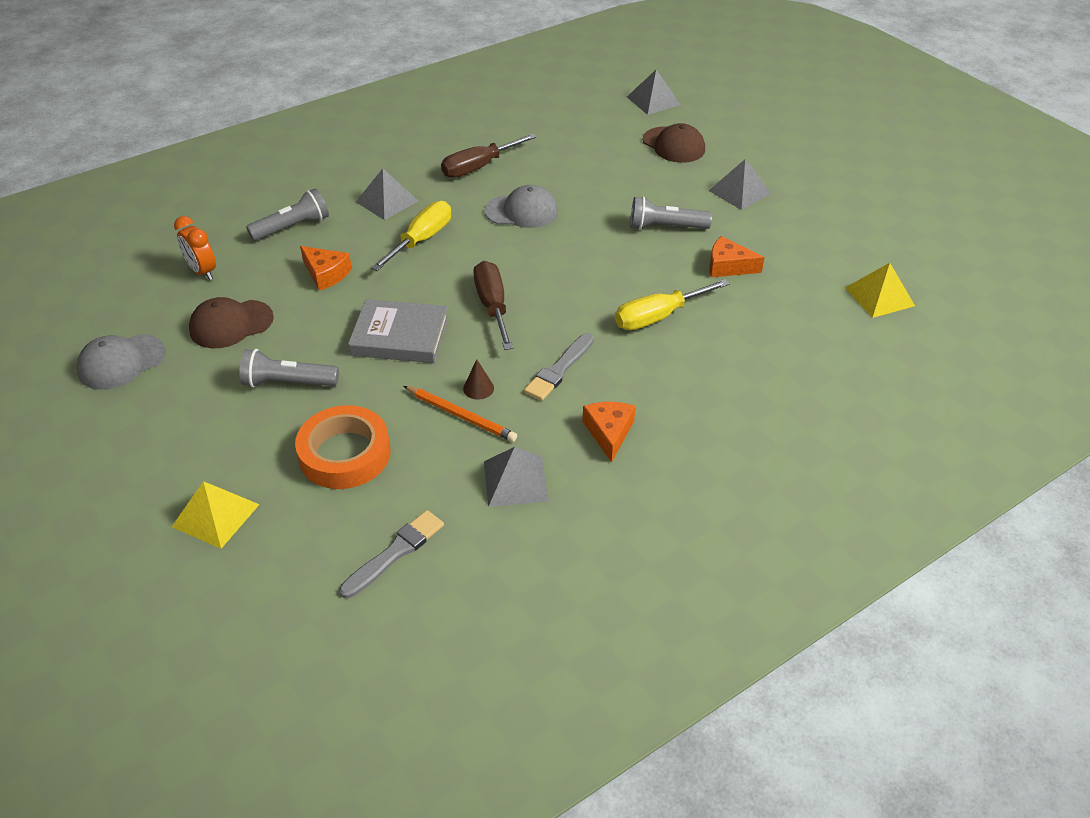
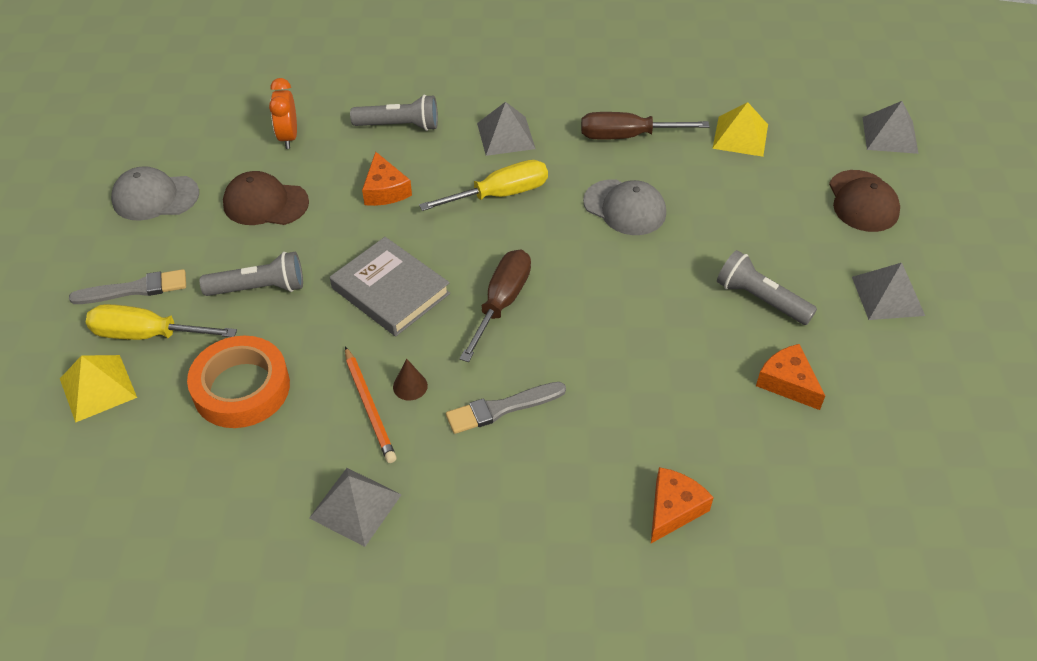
camera: 35 degrees right, 5 degrees up
(288, 383) = (259, 288): grey flashlight -> grey flashlight turned 135 degrees clockwise
(395, 553) = (194, 514): grey brush -> grey brush (134, 289)
(609, 433) = (486, 507): orange cheese -> orange cheese (673, 509)
(658, 317) = (654, 403): yellow screwdriver -> yellow screwdriver (147, 334)
(879, 296) = (936, 516): yellow pyramid -> yellow pyramid (740, 136)

